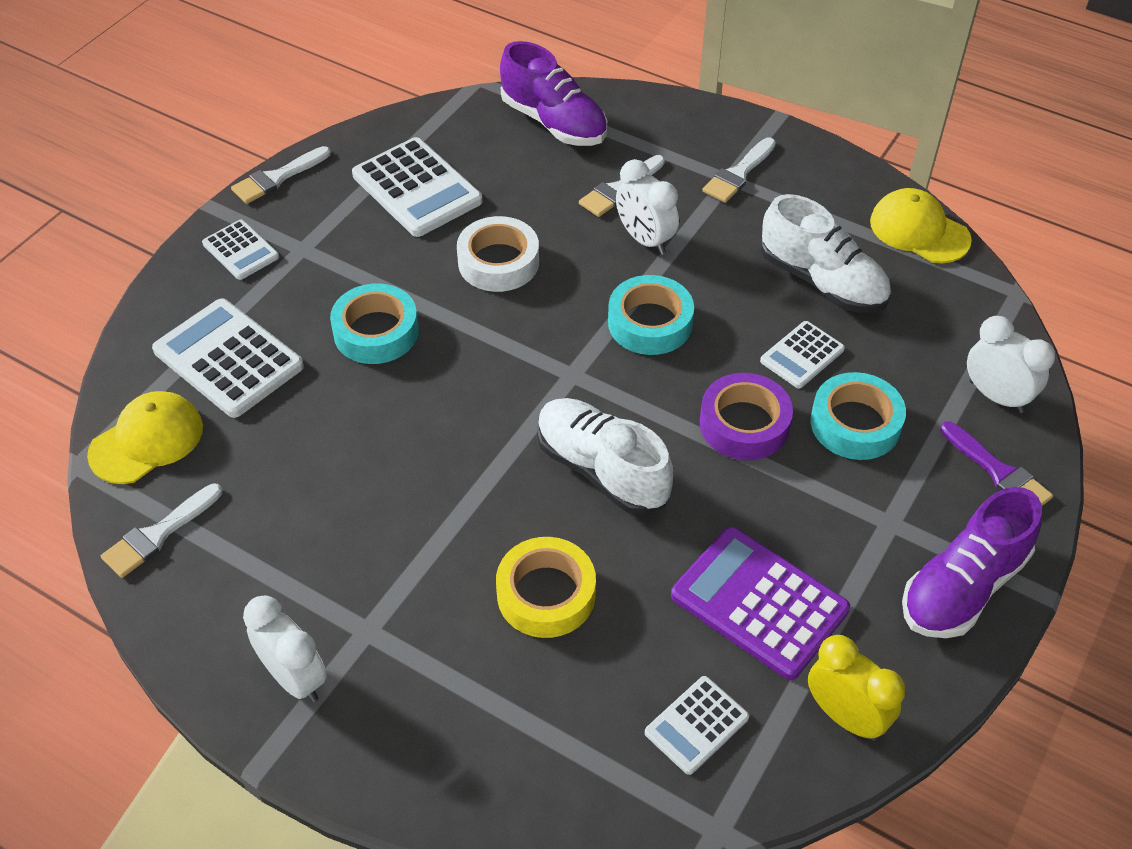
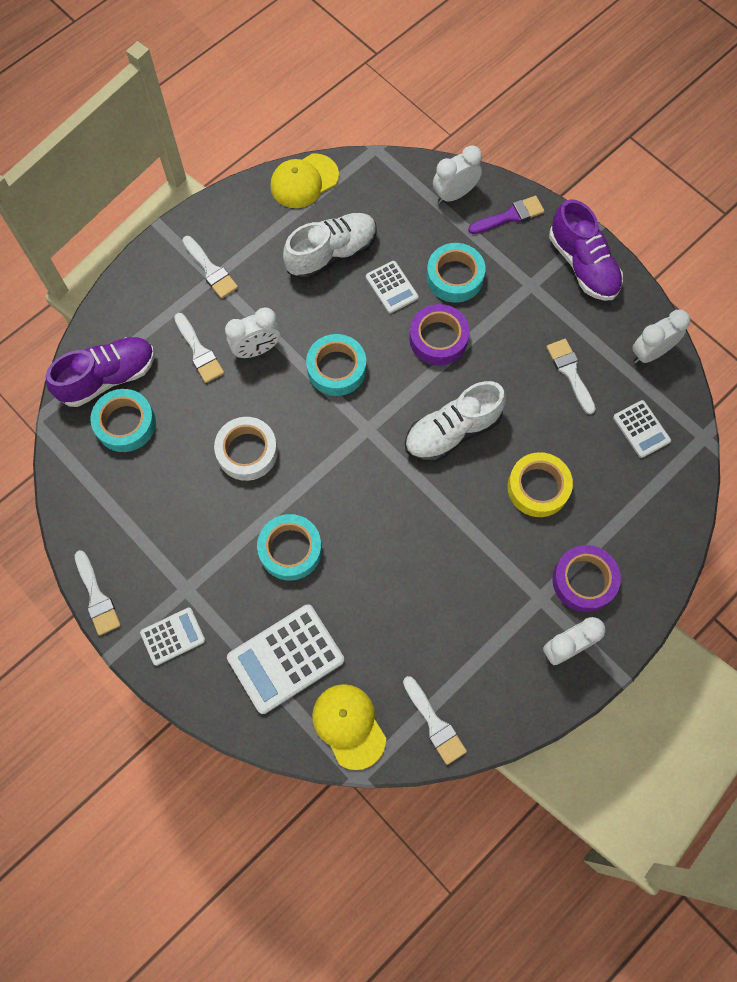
camera: 75 degrees left, 20 degrees up
(408, 684) = (584, 580): none -> purple tape
(417, 188) = (147, 493): white calculator -> none
(499, 150) = (125, 424): none -> turquoise tape
(759, 603) = (570, 372): purple calculator -> white brush
(845, 716) = (650, 353): yellow clock -> white clock

